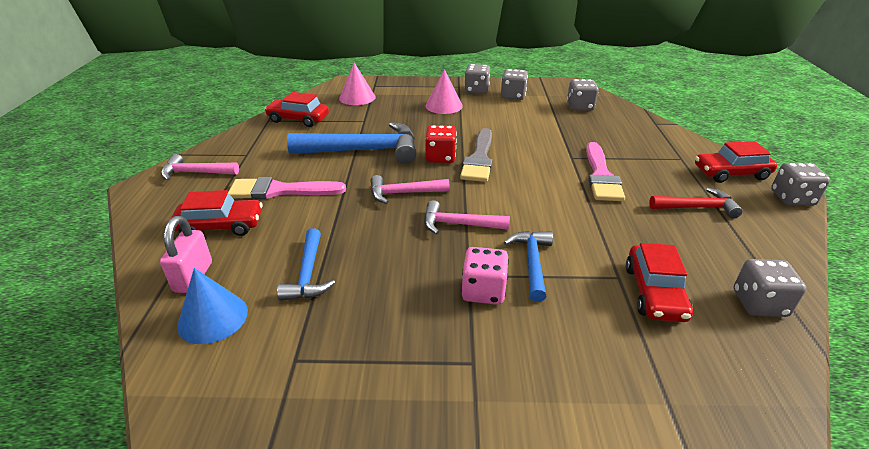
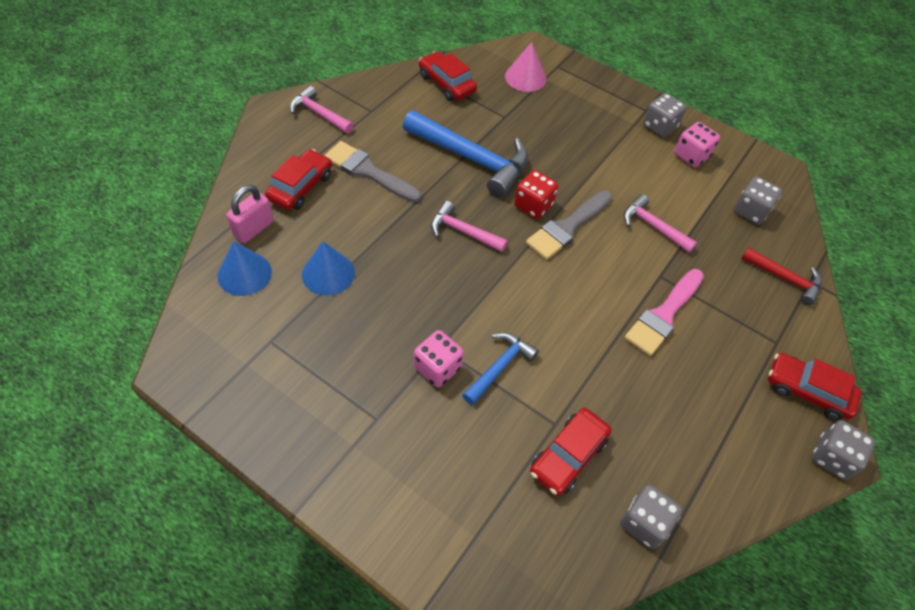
camera: 30 degrees right, 20 degrees up
(220, 226) = (301, 187): red car -> red car turned 90 degrees counterclockwise
(280, 190) = (368, 171): pink brush -> grey brush
(308, 274) = (328, 273): blue hammer -> blue cone
(444, 106) = (601, 134): pink cone -> none
(458, 224) = (478, 292): pink hammer -> pink hammer (653, 226)
(513, 96) = (691, 155): grey dice -> pink dice
(697, 207) = (715, 406): red hammer -> red hammer (785, 279)

